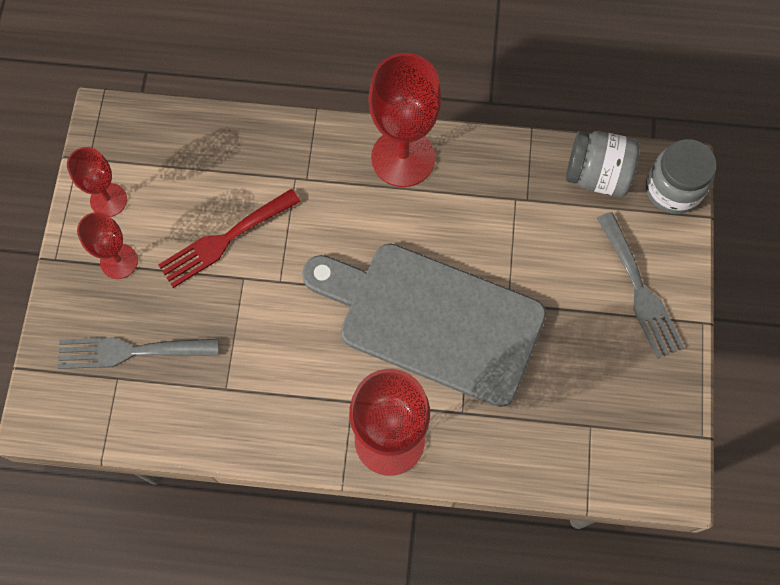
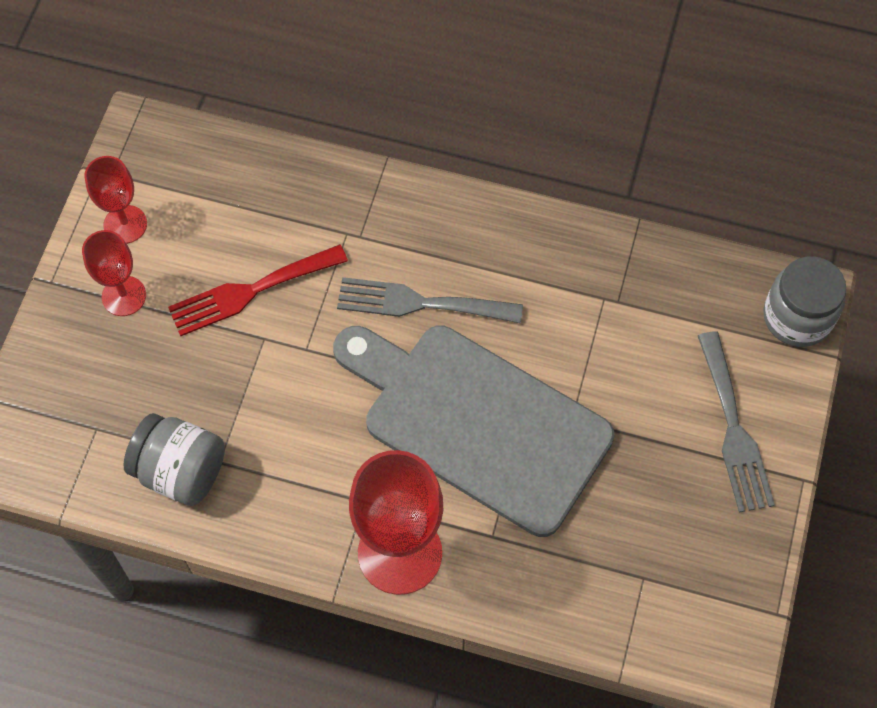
camera: 10 degrees right, 5 degrees down
(130, 351) = (117, 400): grey fork -> grey fork (420, 303)
(403, 158) = (478, 230): red goblet -> none
(597, 175) = (708, 286): grey jar -> grey jar (181, 471)

